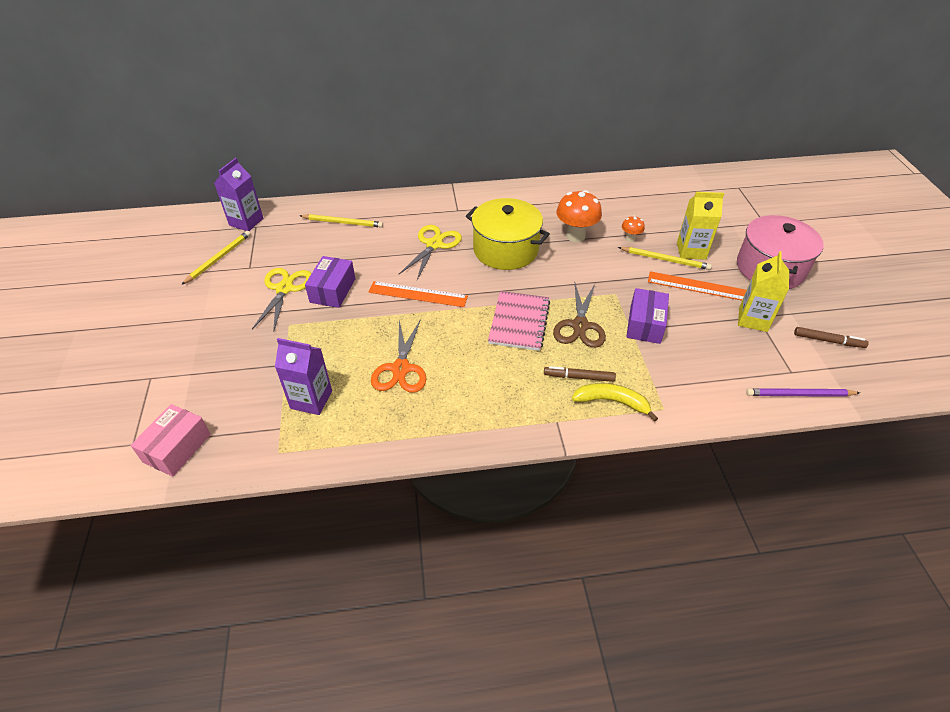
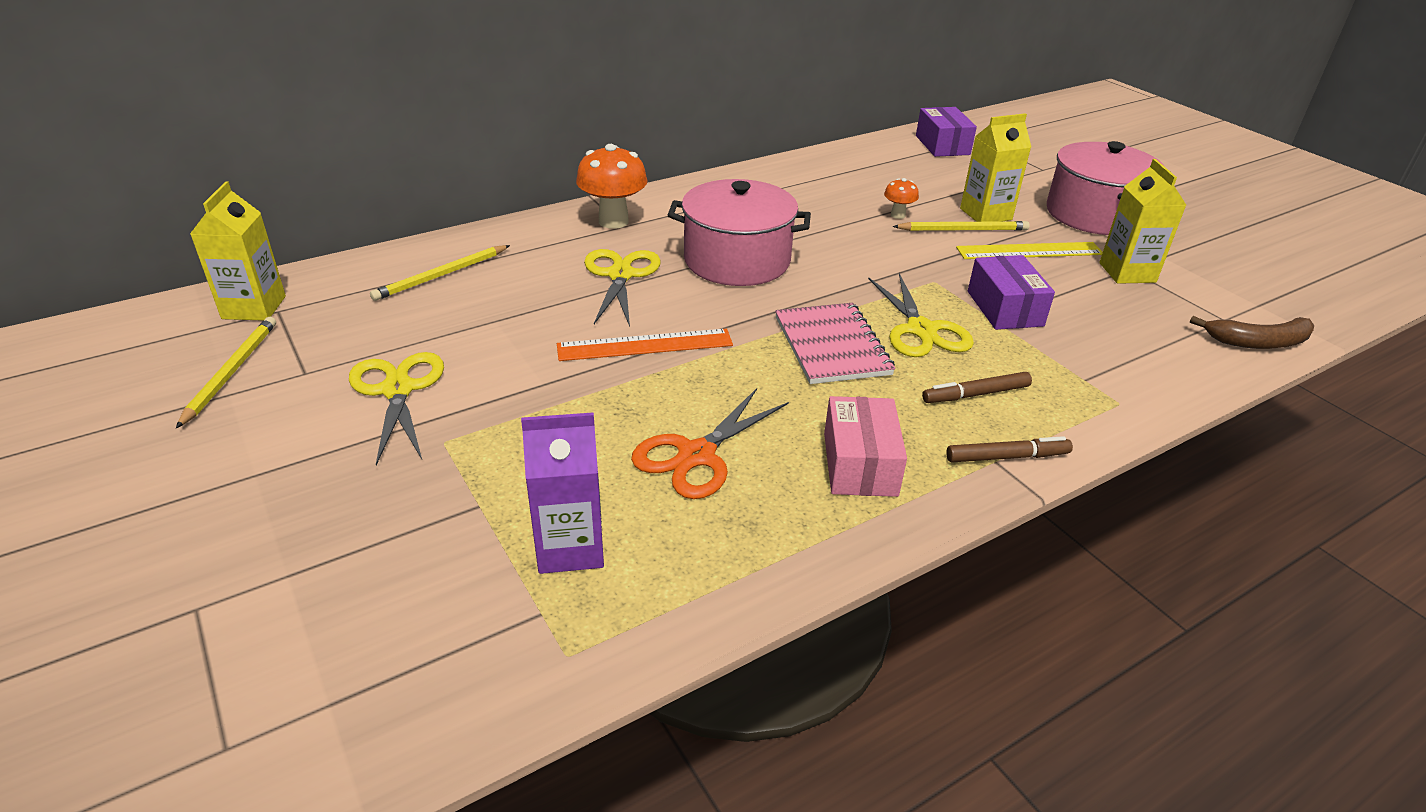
camera: 25 degrees left, 10 degrees down
(177, 448) = (339, 720): pink box -> pink box (859, 464)
(246, 222) = (254, 307): purple carton -> yellow carton
(332, 290) = (492, 372): purple box -> purple box (942, 145)
(342, 222) = (442, 275): yellow pencil -> yellow pencil turned 150 degrees clockwise
(401, 369) = (697, 455): orange scissors -> orange scissors turned 60 degrees clockwise
(505, 250) = (737, 260): yellow pot -> pink pot
(575, 236) = (822, 225): orange mushroom -> orange mushroom (613, 221)
(580, 325) = (921, 330): brown scissors -> yellow scissors
(612, 402) = (1047, 413): yellow banana -> none
(697, 286) = (1029, 251): orange ruler -> yellow ruler
(799, 395) = (1258, 342): purple pencil -> brown banana
(828, 341) = (1230, 276): brown marker -> brown marker (1006, 457)

